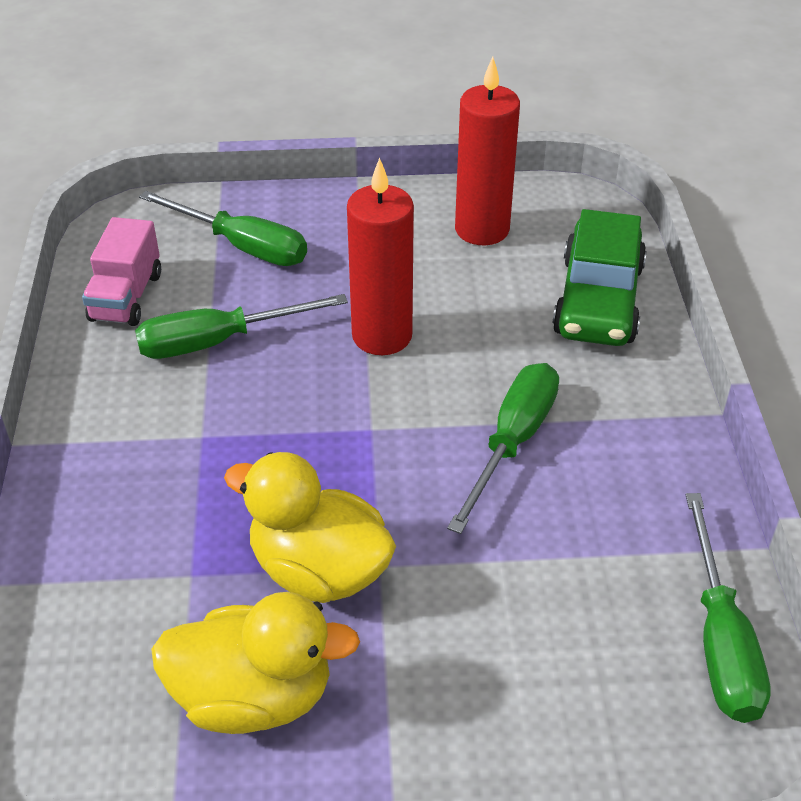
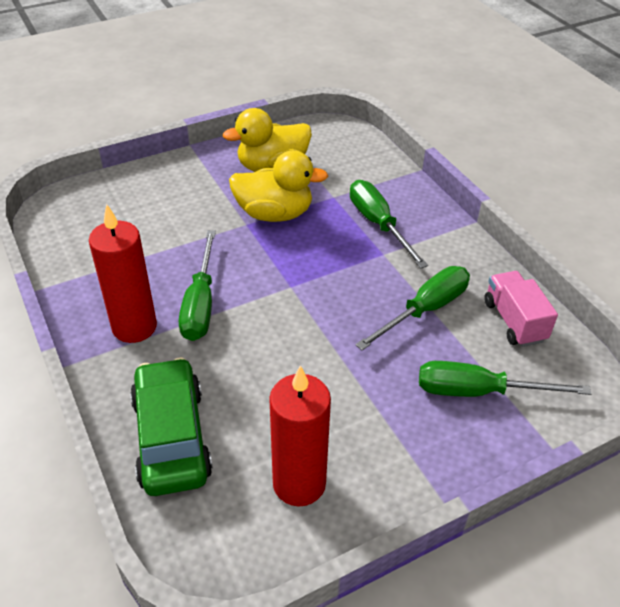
camera: 155 degrees right, 0 degrees up
(382, 336) = (322, 349): red candle -> red candle (134, 327)
(720, 640) = (62, 240): green screwdriver -> green screwdriver (378, 224)

